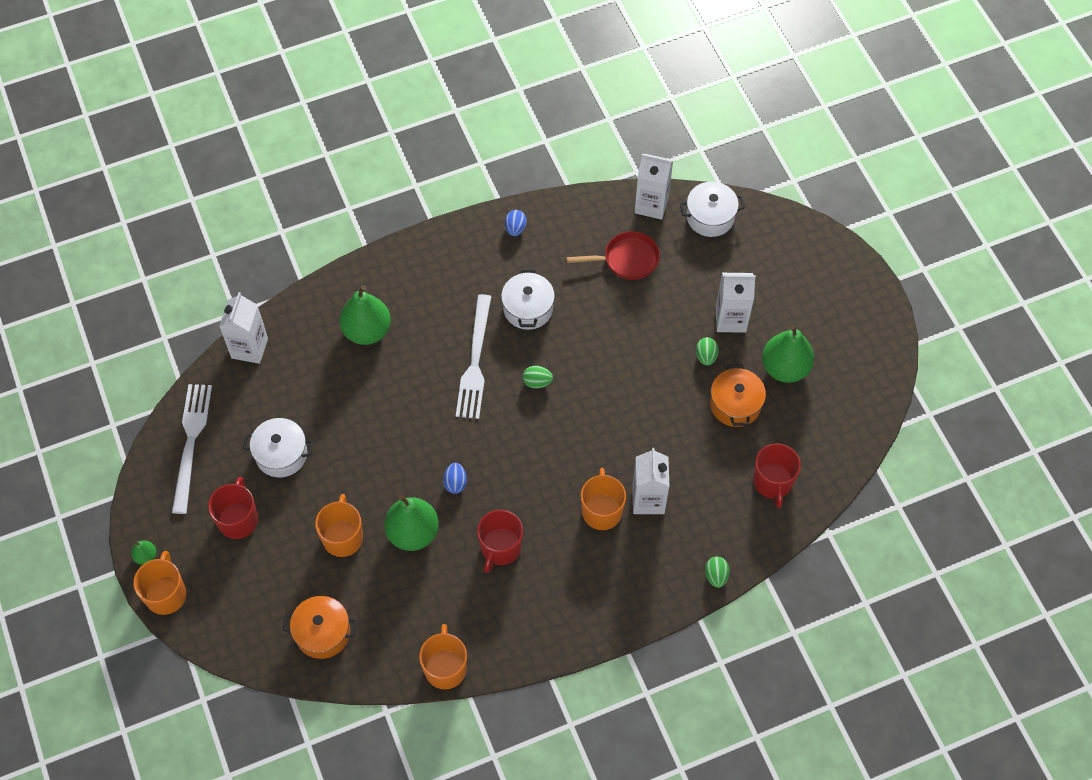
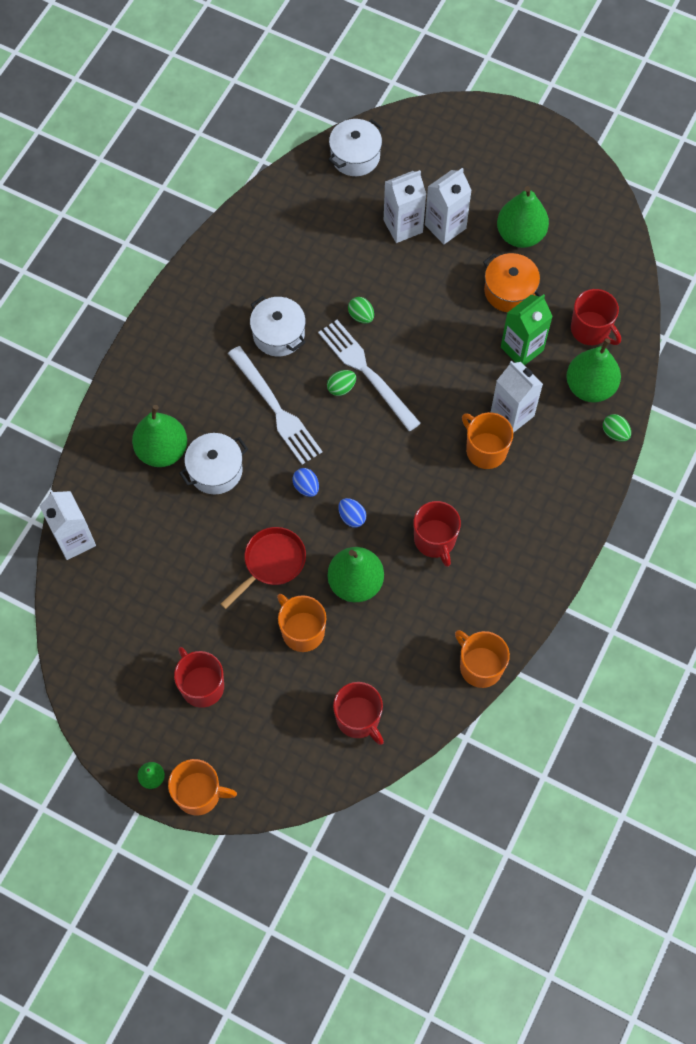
camera: 40 degrees left, 5 degrees up
(166, 594) = (199, 793): orange mug -> orange mug turned 135 degrees clockwise
(191, 442) = (100, 655): white fork -> white fork (367, 372)
(281, 454) = (187, 605): white pot -> white pot (215, 470)
(322, 633) = (358, 718): orange pot -> red mug
(515, 229) = (207, 277): blue egg -> blue egg (306, 487)
(627, 260) = (321, 237): red pan -> red pan (271, 563)
(651, 205) = (299, 179): white carton -> white carton (403, 226)
(703, 456) = (522, 349): none -> green carton
(706, 356) = (453, 270): green egg -> green egg (361, 316)
(730, 525) = (590, 387): none -> green pear

